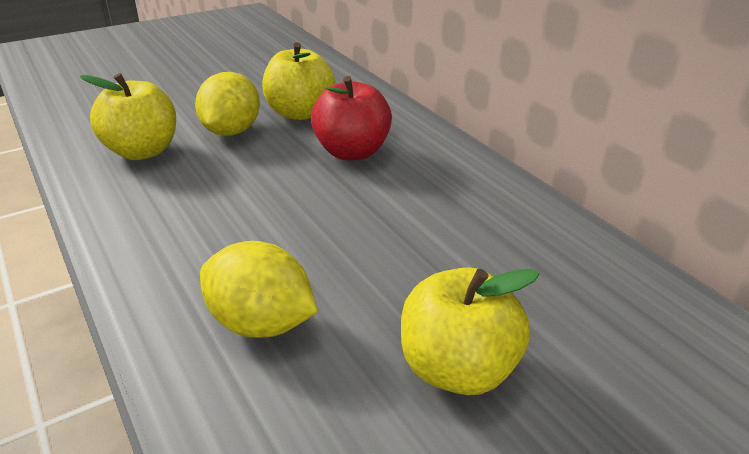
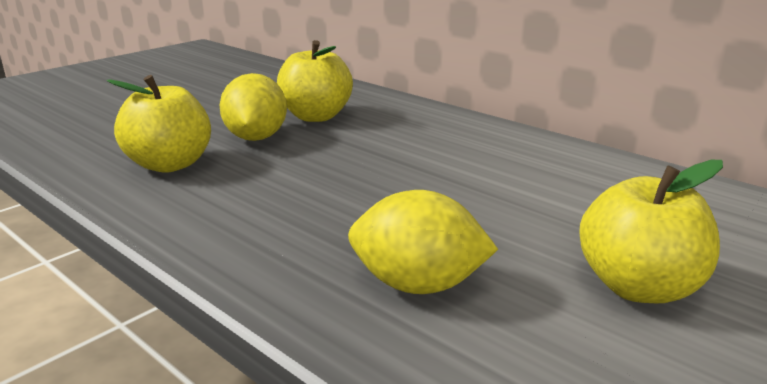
camera: 15 degrees left, 10 degrees down
(351, 152) = (394, 140): red apple -> none

